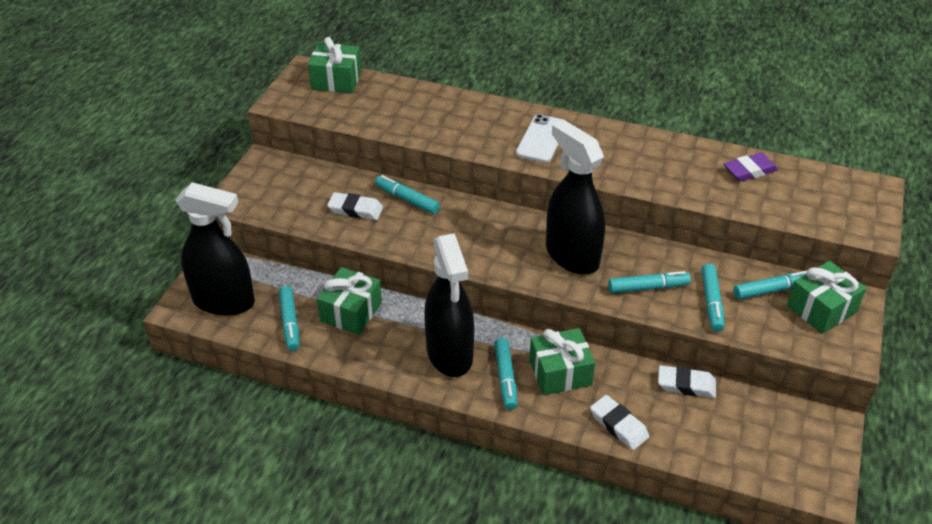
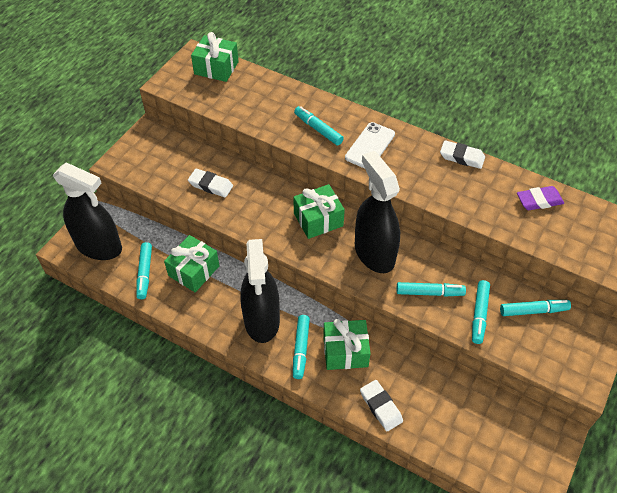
camera: 10 degrees right, 10 degrees up
(407, 199) = (253, 181): turquoise marker -> turquoise marker (318, 129)
(686, 385) = (445, 379): white eraser -> white eraser (461, 157)
(821, 309) = (571, 335): green gift -> green gift (318, 219)

